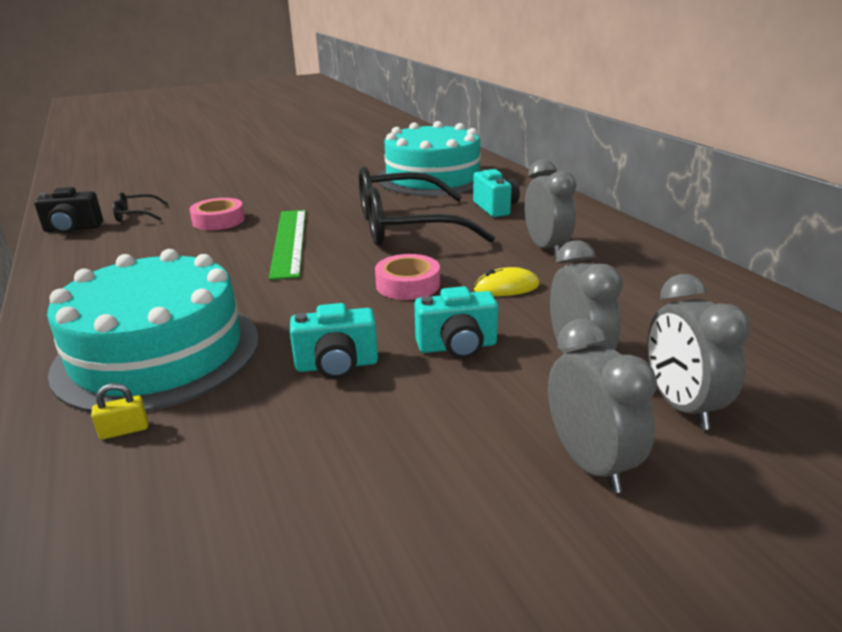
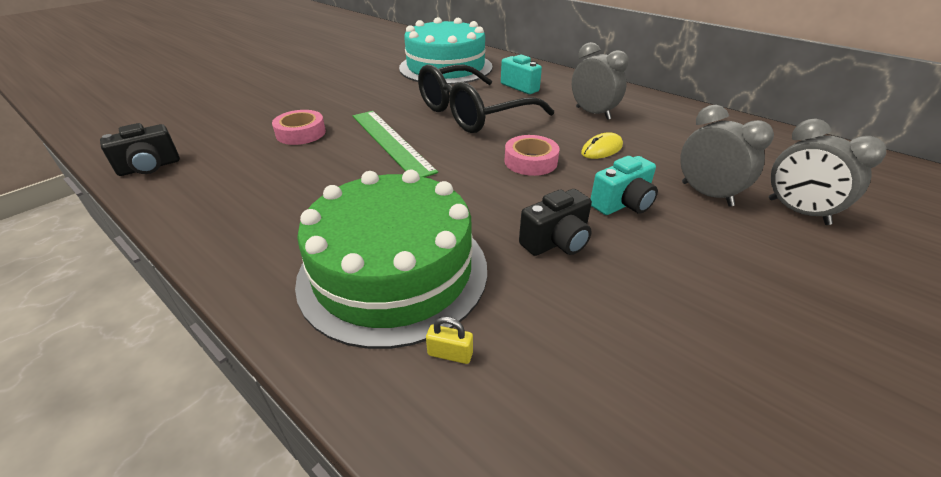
camera: 25 degrees left, 10 degrees up
(124, 430) = (450, 354): yellow padlock -> yellow padlock turned 60 degrees clockwise
(136, 215) = (207, 141): black glasses -> none
(158, 353) = (393, 272): turquoise cake -> green cake
(337, 365) = (556, 242): turquoise camera -> black camera
(590, 463) = (797, 267): grey clock -> none

